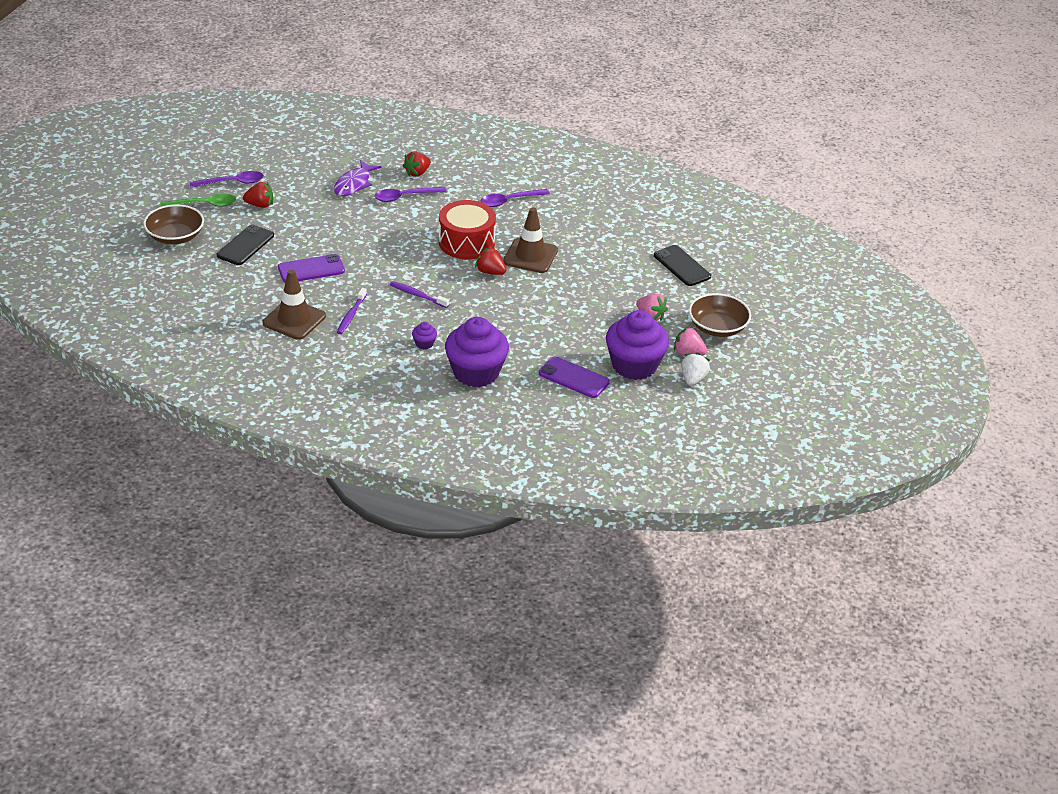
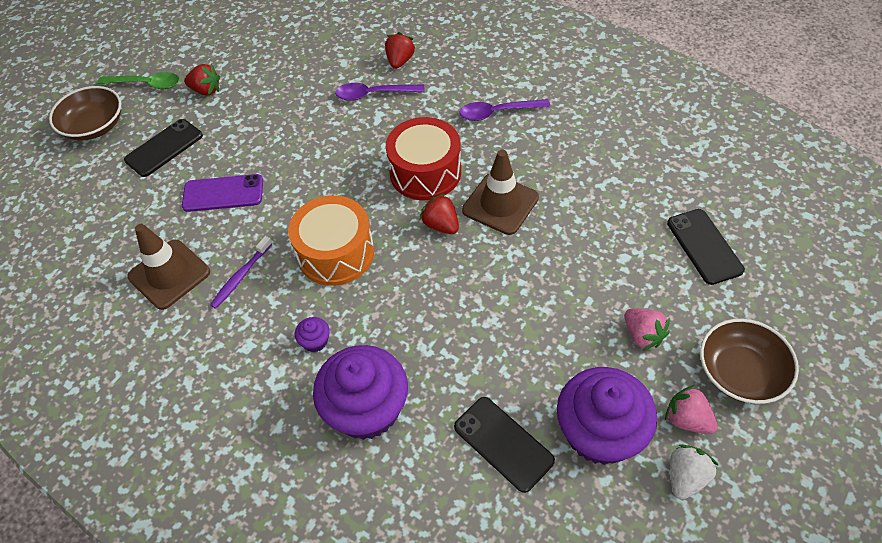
camera: 20 degrees right, 15 degrees up
(232, 182) = (190, 56): purple spoon -> none
(354, 184) = (322, 70): purple fish -> none
(417, 173) = (400, 61): red strawberry -> red strawberry turned 135 degrees clockwise
(417, 295) = (336, 253): purple toothbrush -> orange drum
(574, 378) = (503, 443): purple phone -> black phone

